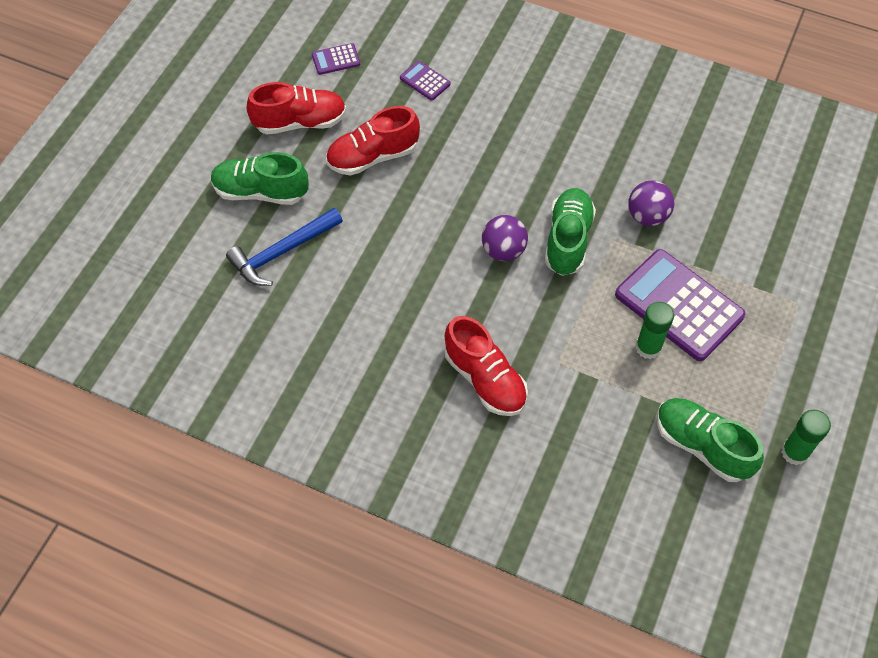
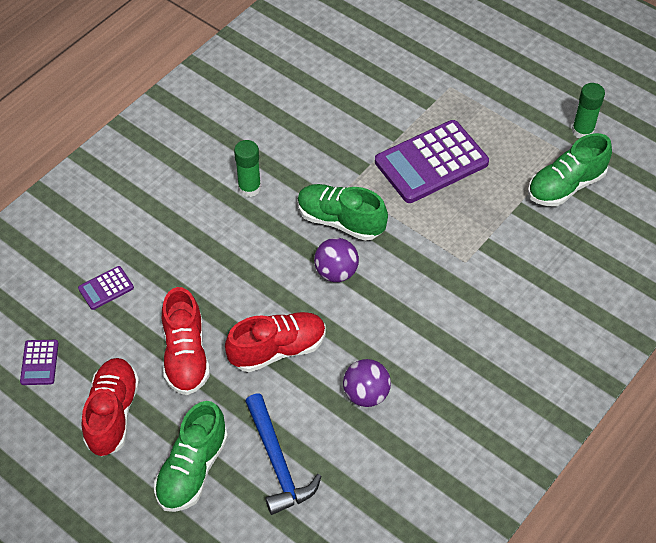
camera: 75 degrees left, 5 degrees down
(485, 379) = (469, 320): red shoe -> red shoe (278, 349)
(647, 216) = (333, 157): purple ball -> purple ball (366, 394)
(648, 347) = (466, 194): green glue stick -> green glue stick (249, 188)

